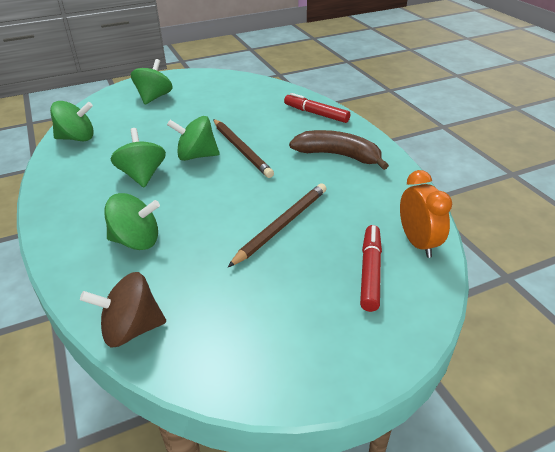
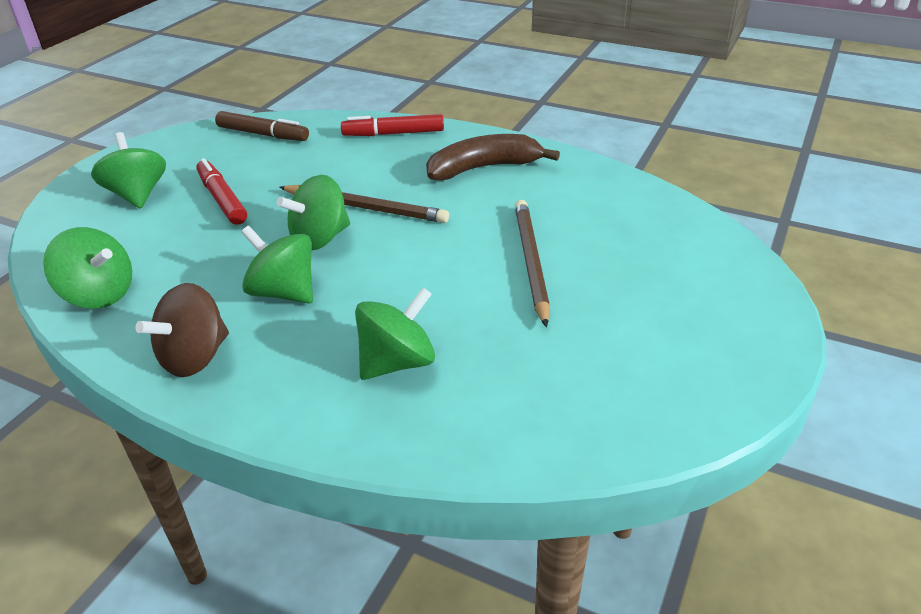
camera: 40 degrees left, 0 degrees up
(77, 138) = (99, 294): green spinning top -> green spinning top turned 75 degrees clockwise
(131, 329) = (536, 443): brown spinning top -> brown spinning top (195, 357)
(249, 88) = (263, 134): none -> brown marker
(370, 272) = (669, 260): red marker -> red marker (222, 199)
(418, 243) = (670, 215): orange clock -> none

